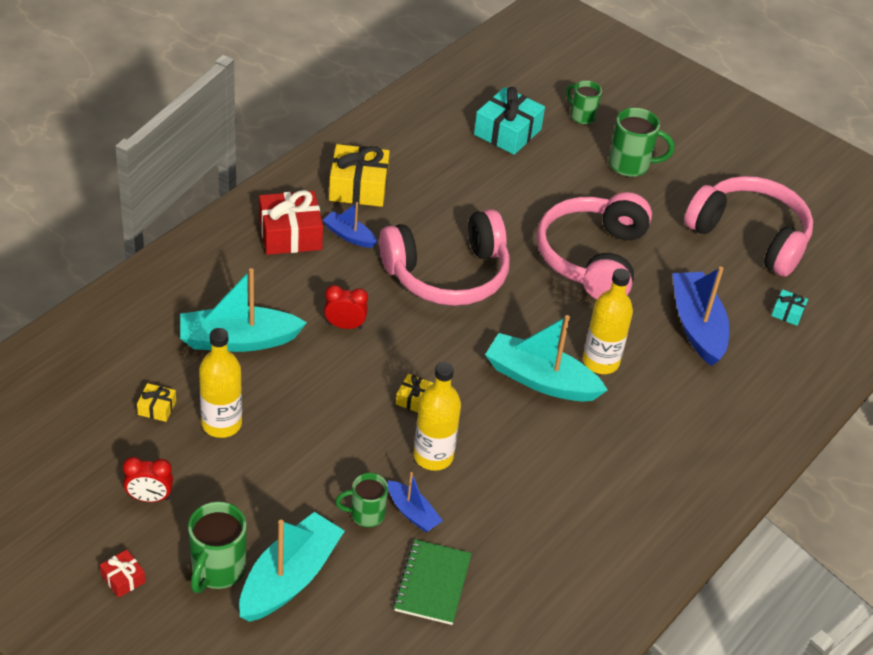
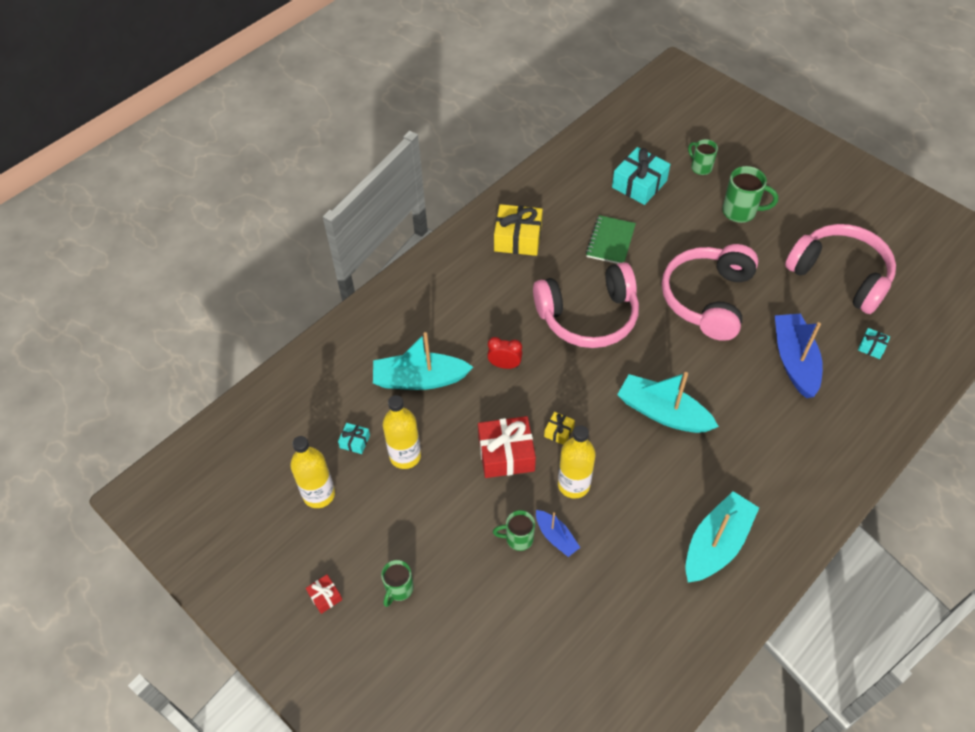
camera: 10 degrees right, 10 degrees up
(149, 498) = (347, 523): red clock -> none
(157, 408) = (355, 441): yellow gift -> turquoise gift
(217, 570) = (399, 589): green mug -> green mug, size x0.65
(289, 578) = (456, 597): turquoise boat -> turquoise boat (716, 544)
(290, 234) = (463, 282): red gift -> red gift (506, 454)
(349, 236) = (510, 283): blue boat -> none
(432, 584) = (571, 603): green notebook -> green notebook (610, 241)
(600, 362) = (713, 395): yellow bottle -> yellow bottle (319, 494)

